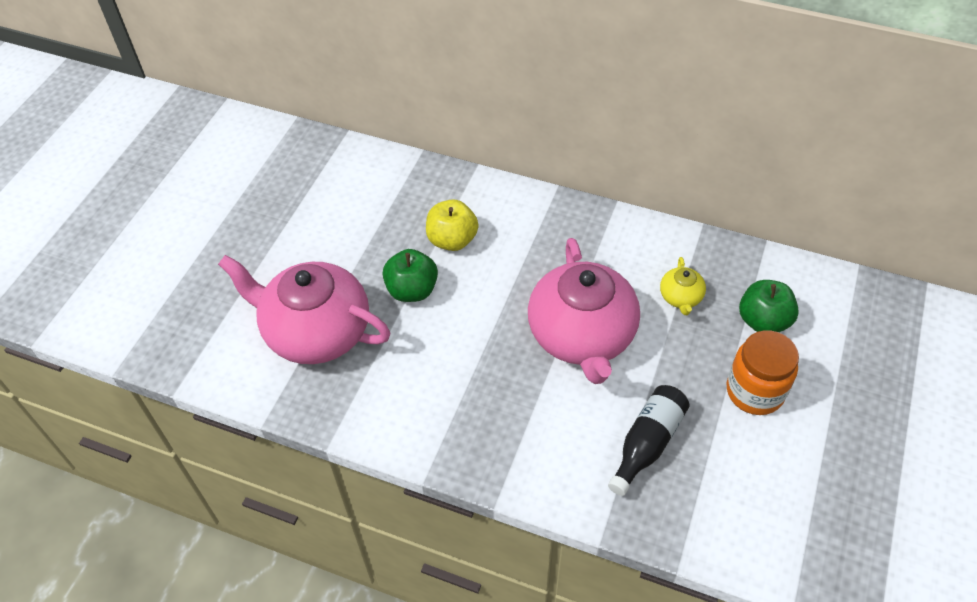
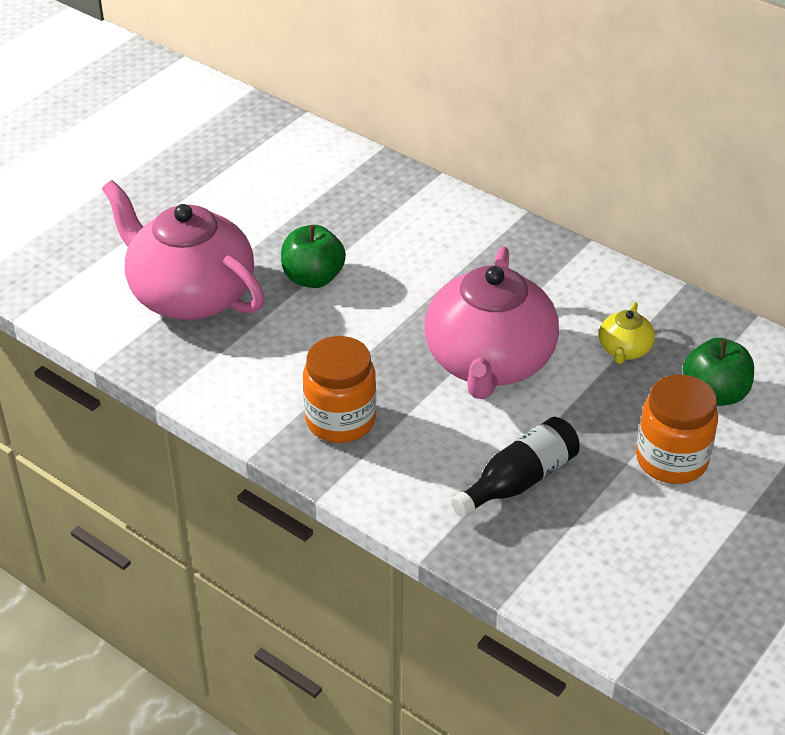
camera: 15 degrees right, 10 degrees down
(452, 240) = (379, 240): yellow apple -> none
(485, 424) = (340, 420): none -> orange jar

